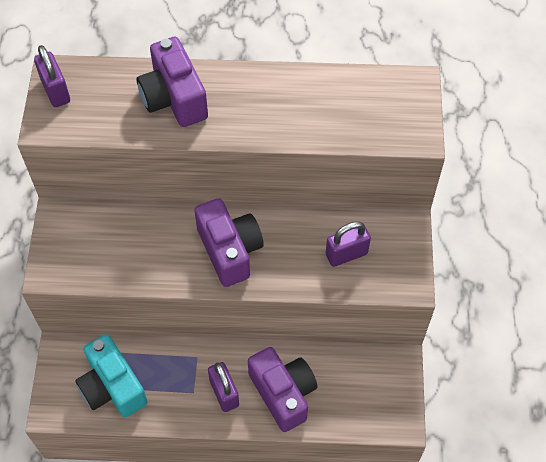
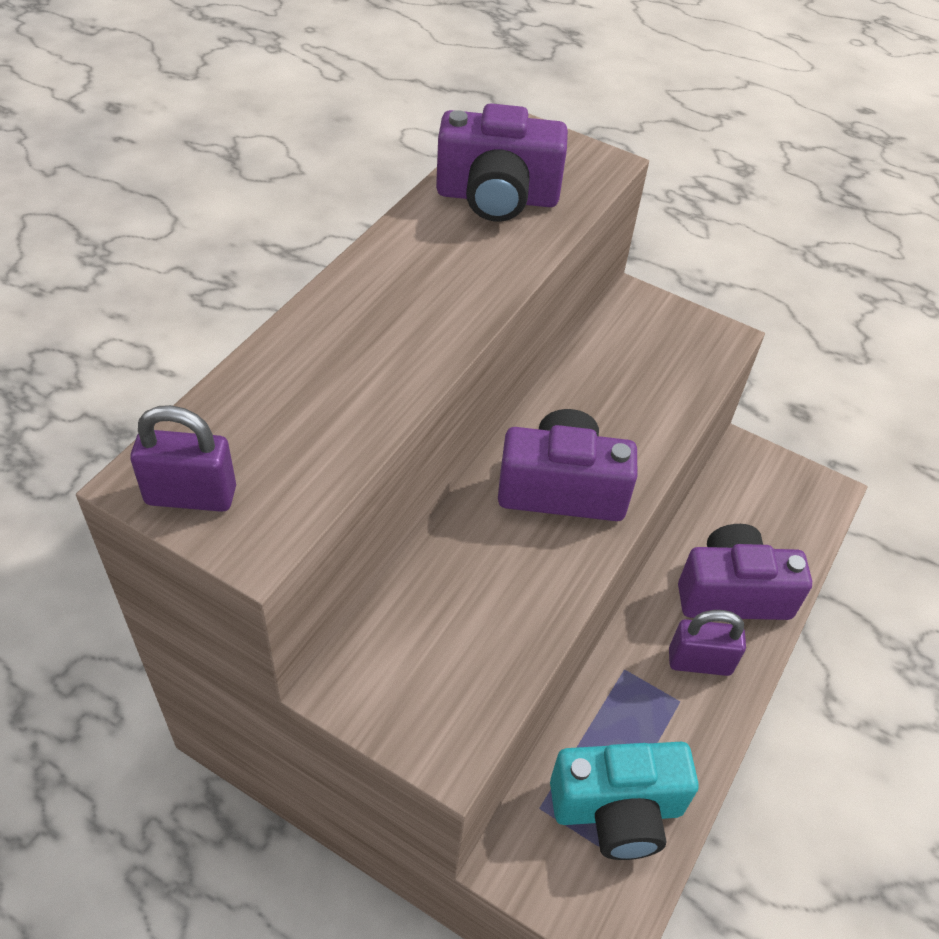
camera: 65 degrees left, 10 degrees down
(174, 98) = (344, 354): purple camera -> purple camera (497, 197)
(346, 254) = (643, 373): purple padlock -> none

